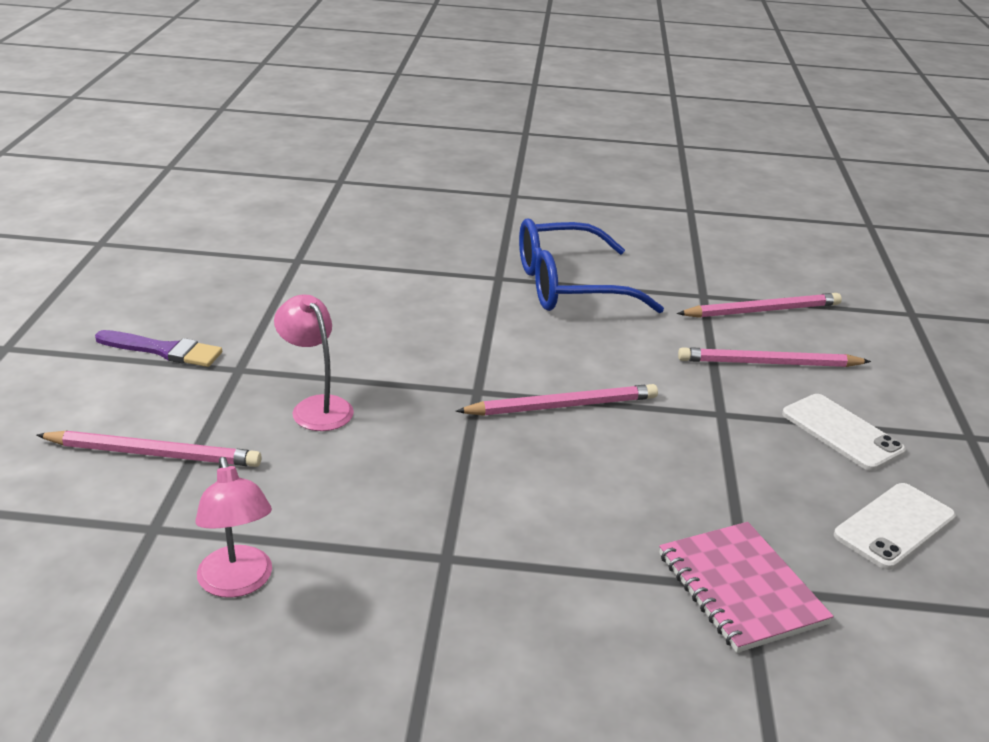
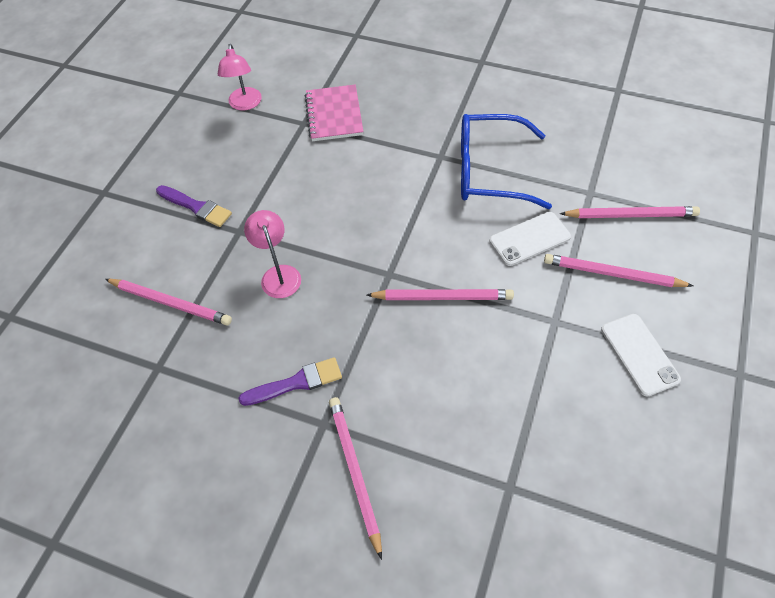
camera: 20 degrees right, 25 degrees up
(238, 583) = (195, 422): pink lamp -> pink lamp (245, 104)
(387, 517) = (296, 383): none -> purple brush
(517, 604) = (354, 472): none -> pink pencil
(740, 589) = (504, 488): pink notebook -> pink notebook (334, 115)
(894, 526) = (639, 452): white phone -> white phone (529, 239)

